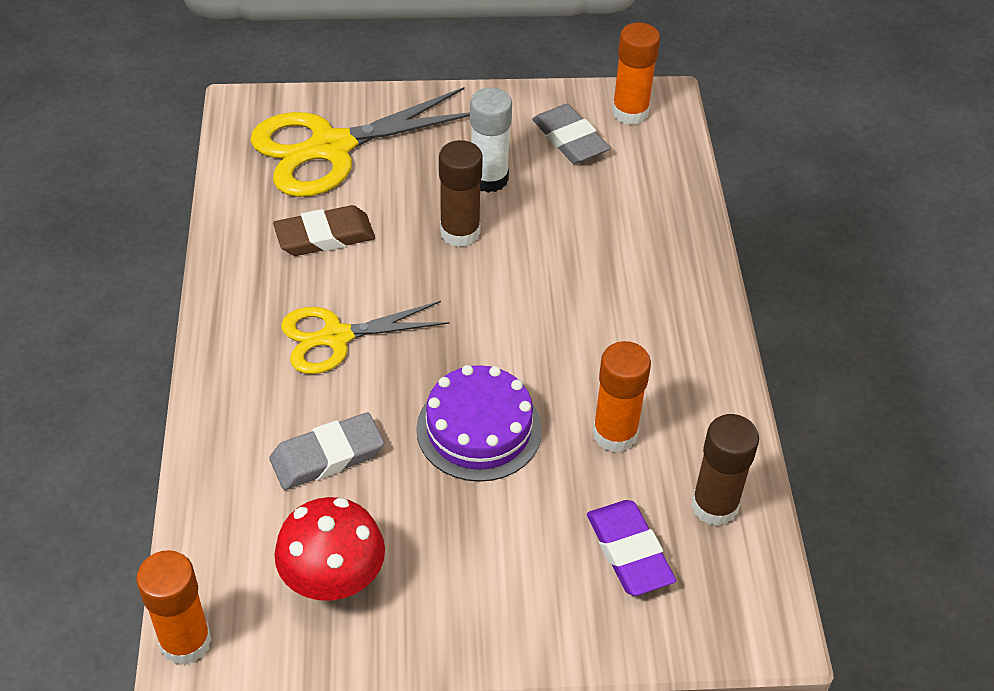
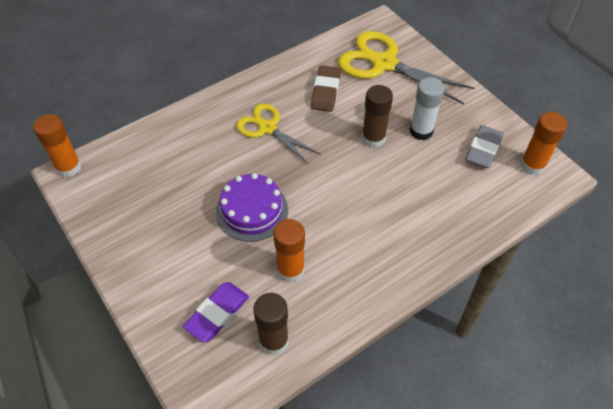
camera: 60 degrees right, 5 degrees up
(324, 236) = (326, 91): brown eraser -> brown eraser turned 60 degrees clockwise
(327, 456) = (196, 162): grey eraser -> none
(333, 579) = (129, 200): red mushroom -> none

